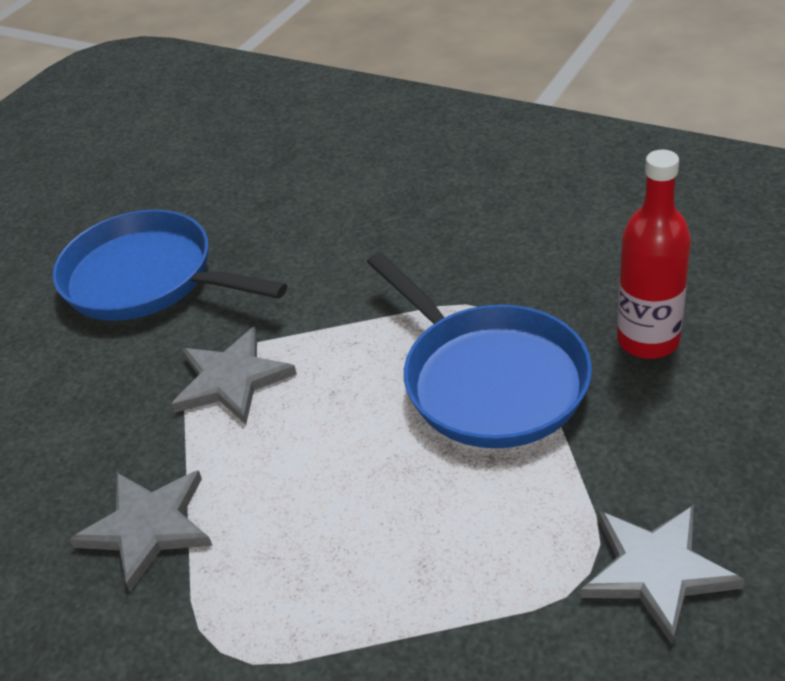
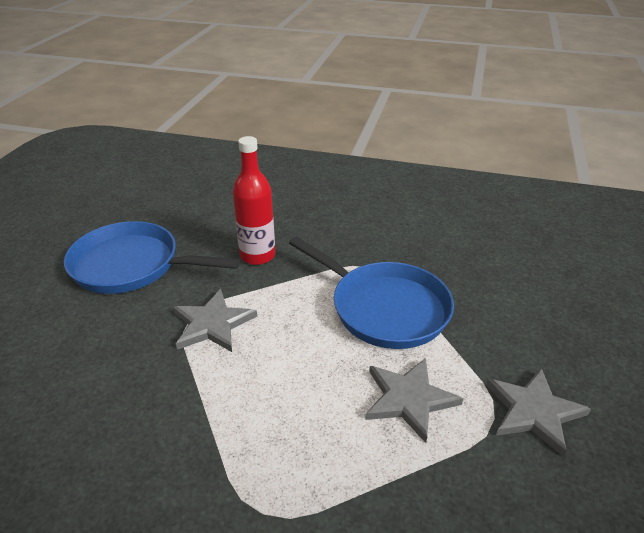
camera: 20 degrees left, 5 degrees down
(147, 527) = (180, 431): grey star -> grey star (409, 399)
(648, 341) = (470, 277): red bottle -> red bottle (257, 256)

